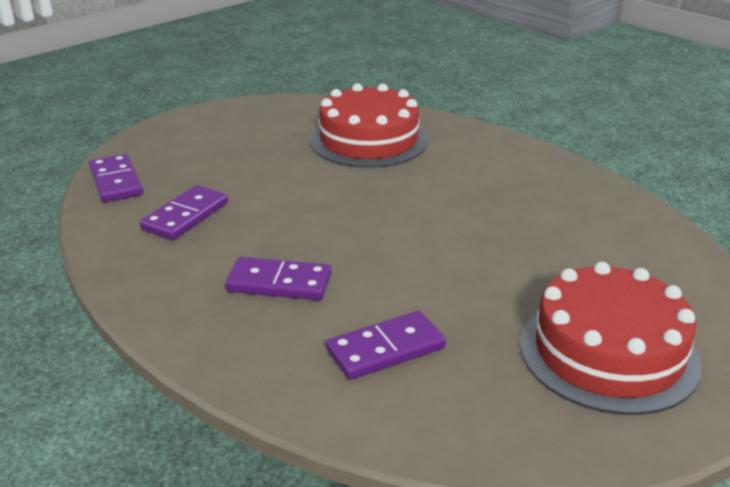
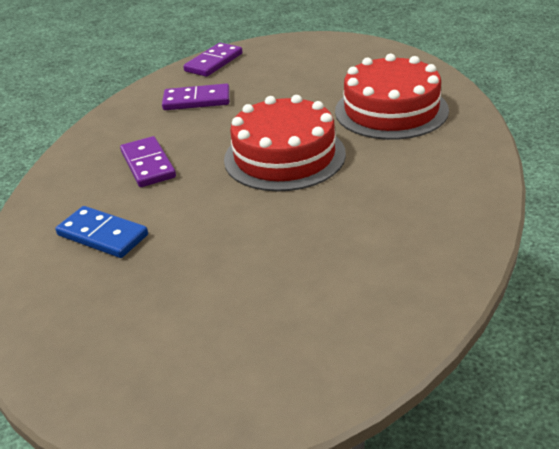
camera: 60 degrees right, 5 degrees up
(385, 349) = (103, 235): purple domino -> blue domino
(608, 352) = (175, 341): red cake -> red cake (284, 156)

